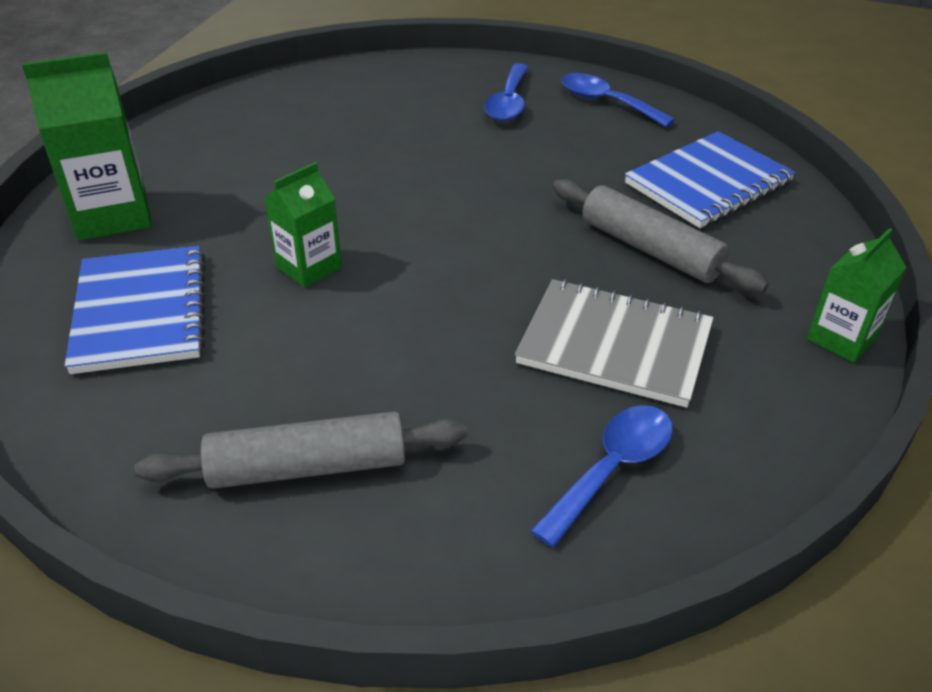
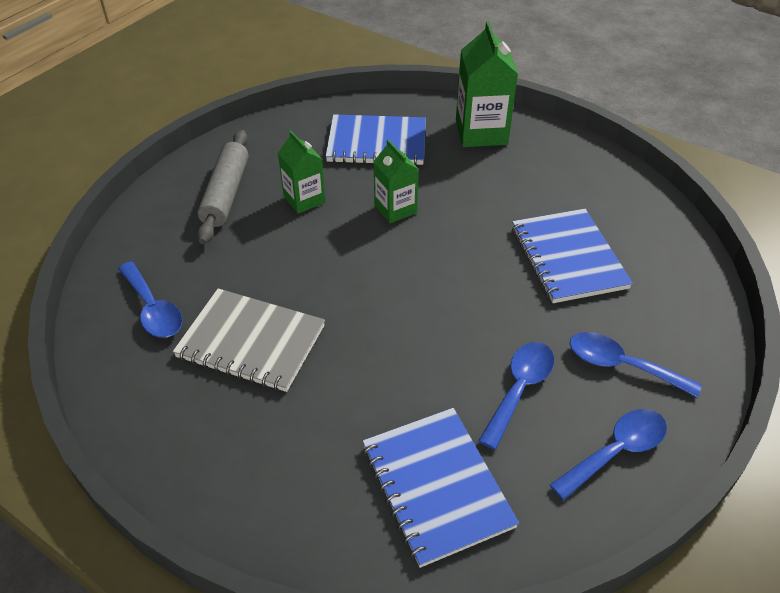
camera: 105 degrees right, 5 degrees up
(367, 135) = (568, 257): none -> blue notebook
(569, 150) = (519, 389): none -> blue spoon
(615, 345) = (251, 342): grey notebook -> grey notebook turned 75 degrees clockwise
(650, 249) = (349, 400): grey rolling pin -> none
(841, 338) = (188, 490): green carton -> green carton (304, 199)

